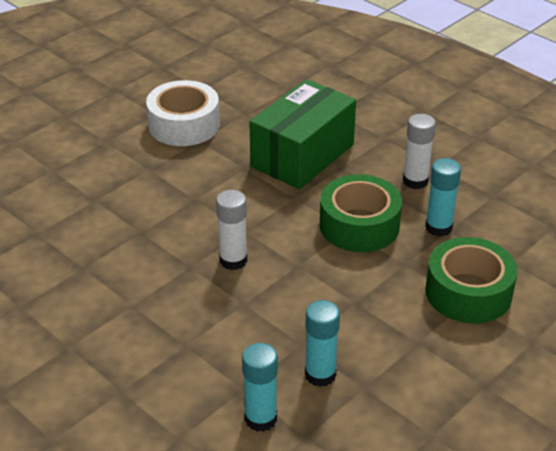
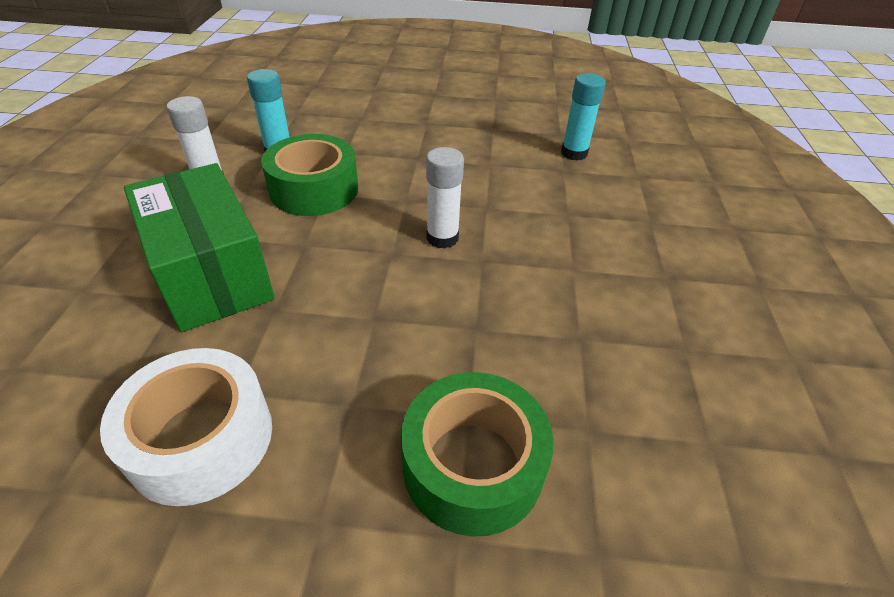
camera: 130 degrees left, 5 degrees up
(302, 155) = (211, 274): green box -> green box turned 60 degrees clockwise
(320, 374) = (506, 146): turquoise glue stick -> none
(468, 292) = (350, 119): green tape -> green tape (473, 464)

